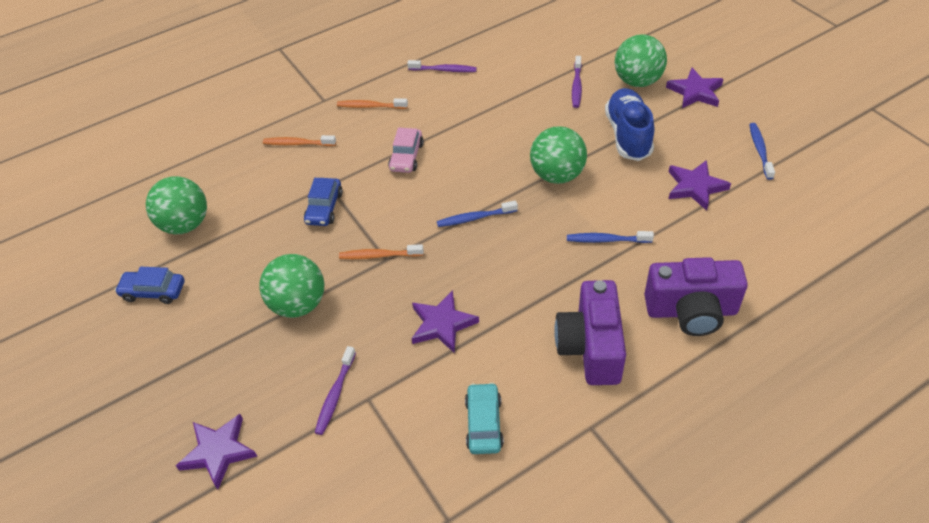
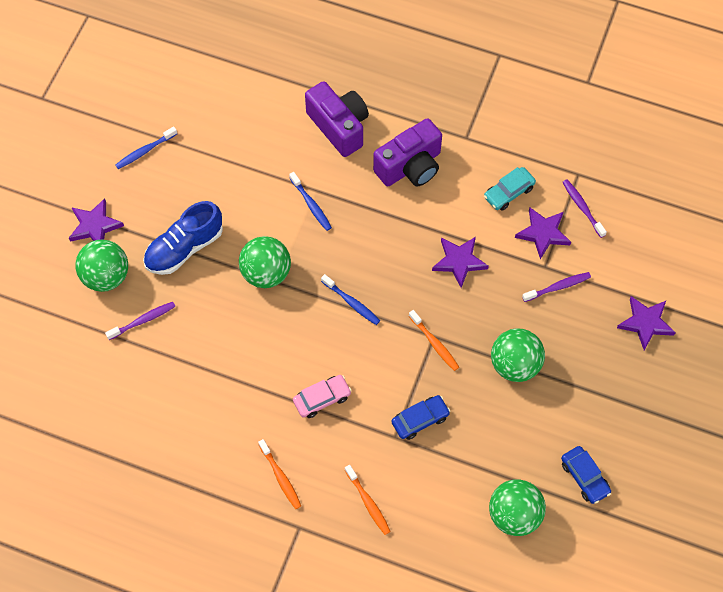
camera: 130 degrees left, 15 degrees up
(444, 70) = (188, 448): purple toothbrush -> purple toothbrush (582, 208)
(695, 187) = (216, 175): purple star -> purple star (543, 233)

